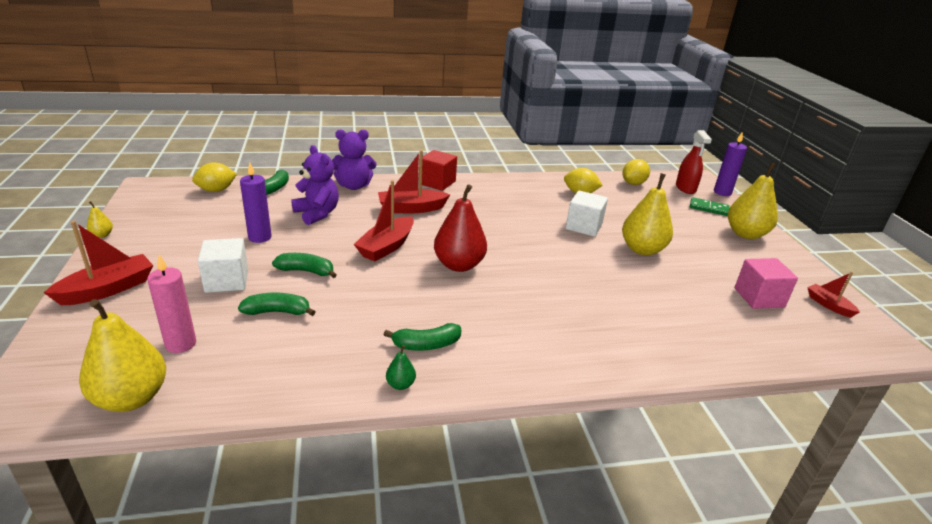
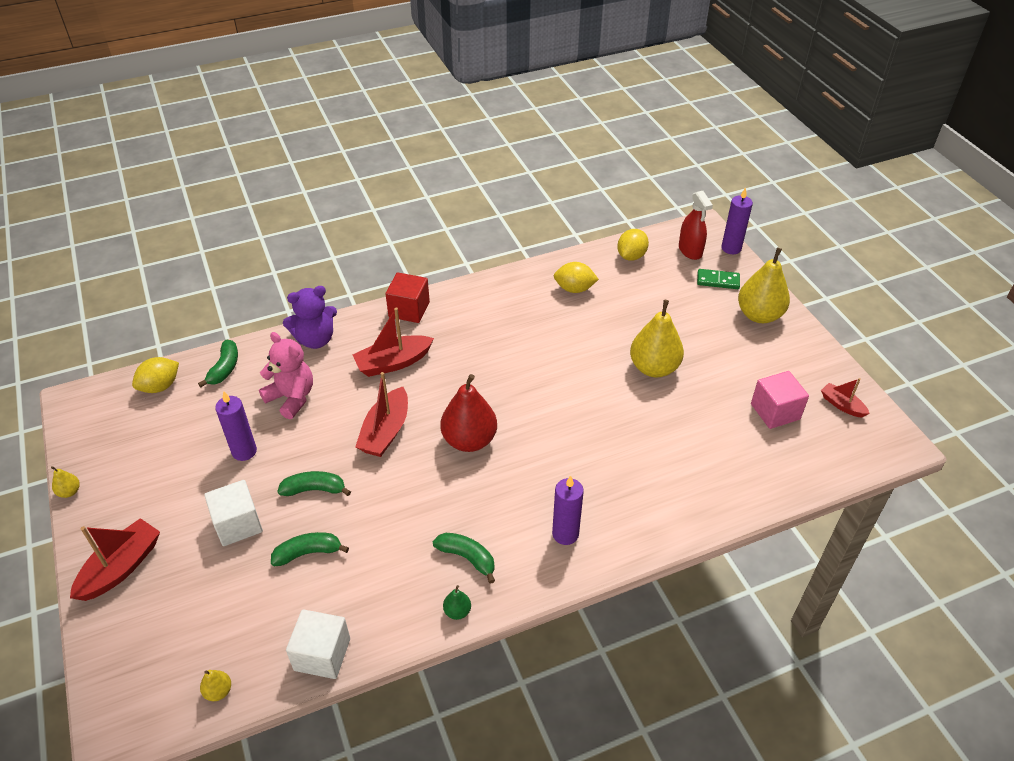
camera: 10 degrees left, 15 degrees up
(131, 398) = (218, 691): yellow pear -> yellow pear, size x0.43
(181, 344) = (232, 618): pink candle -> none
(317, 214) = (292, 398): purple teddy bear -> pink teddy bear
(426, 345) = (467, 557): green banana -> green banana turned 120 degrees counterclockwise
(530, 346) = (565, 534): none -> purple candle
(584, 226) = (587, 346): white cube -> white cube (322, 654)

